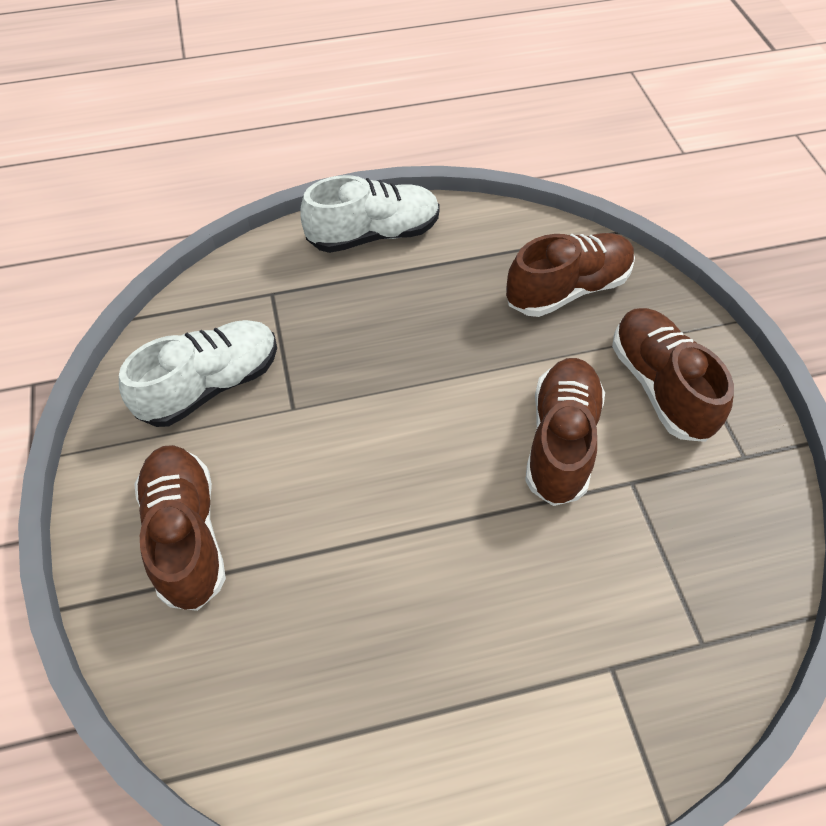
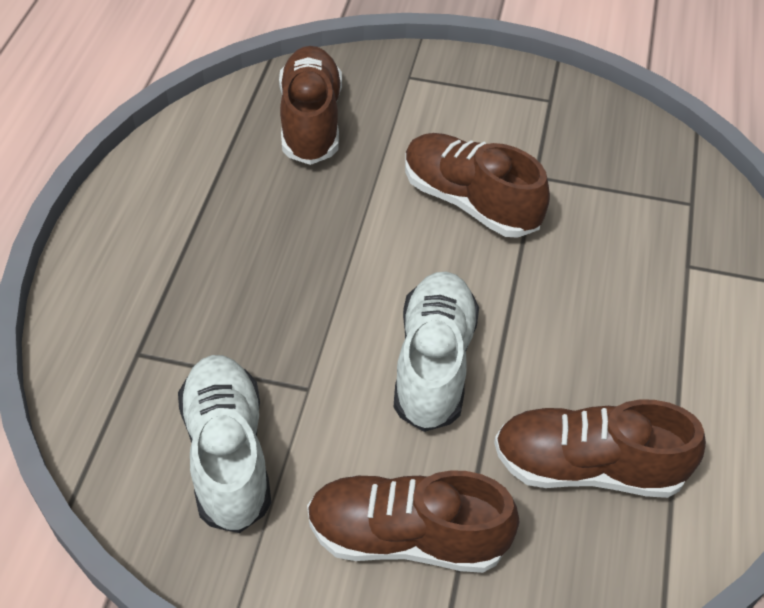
camera: 65 degrees left, 5 degrees down
(374, 234) = (125, 233): white shoe -> white shoe (434, 363)
(660, 386) = (455, 114): brown shoe -> brown shoe (588, 467)

